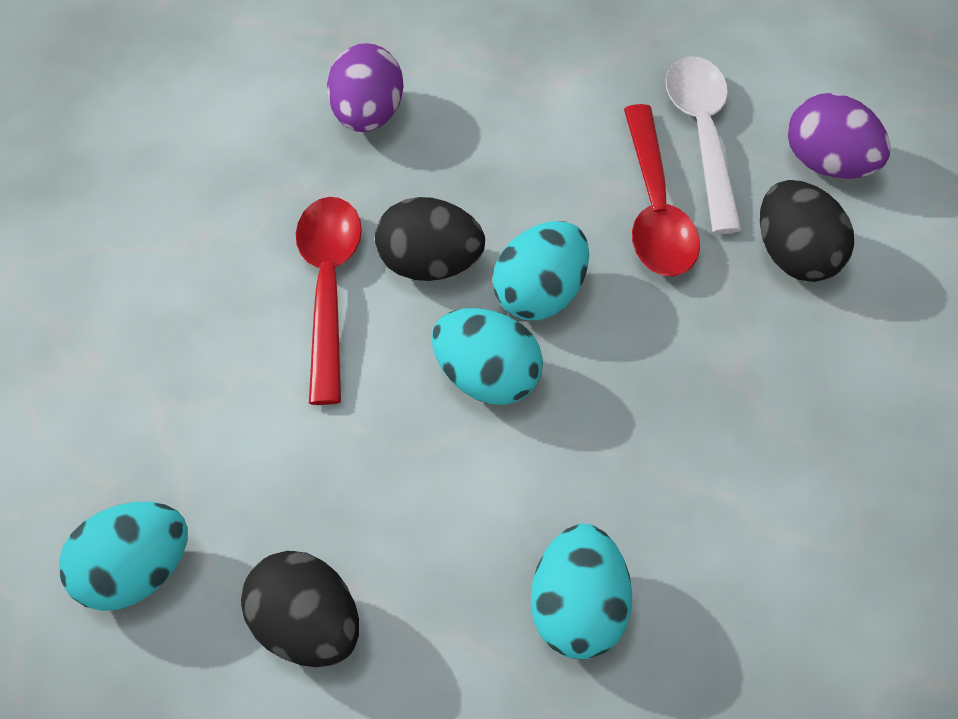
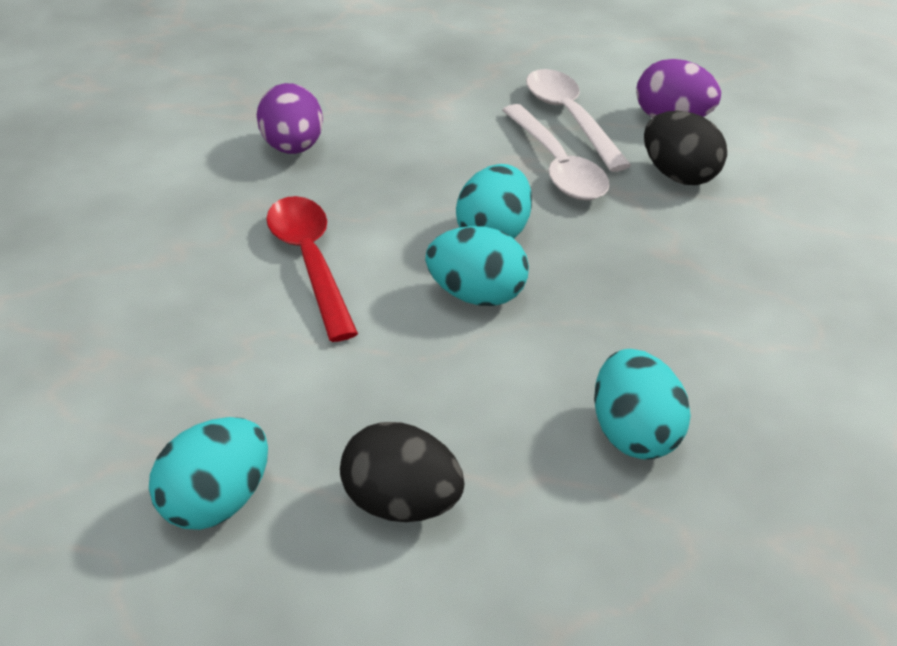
camera: 20 degrees left, 15 degrees down
(431, 265) = (392, 231): black egg -> none
(655, 208) = (556, 165): red spoon -> white spoon

